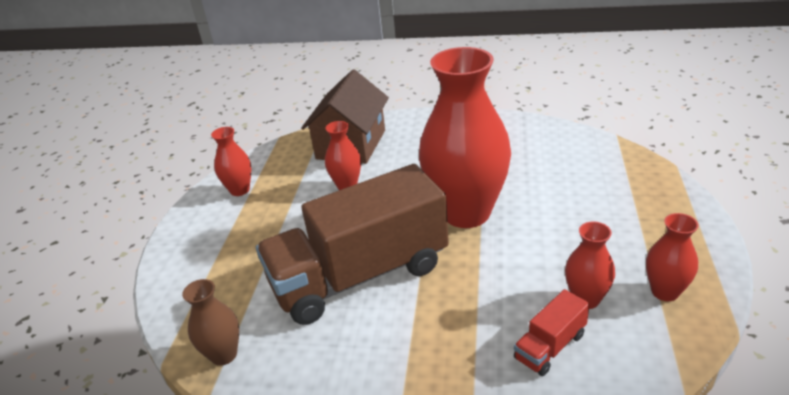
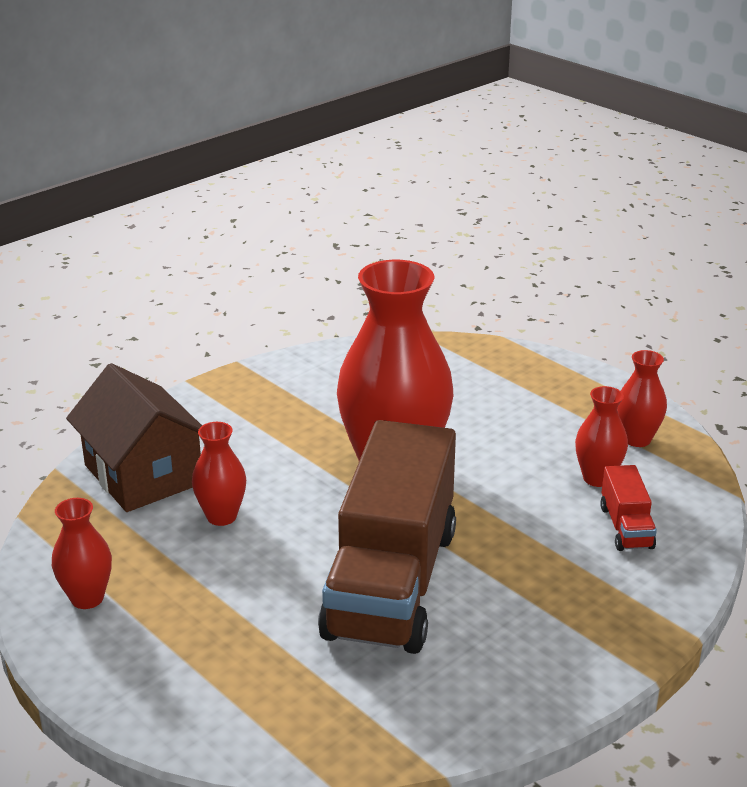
camera: 55 degrees left, 5 degrees down
(224, 354) = (386, 732): brown vase -> none

